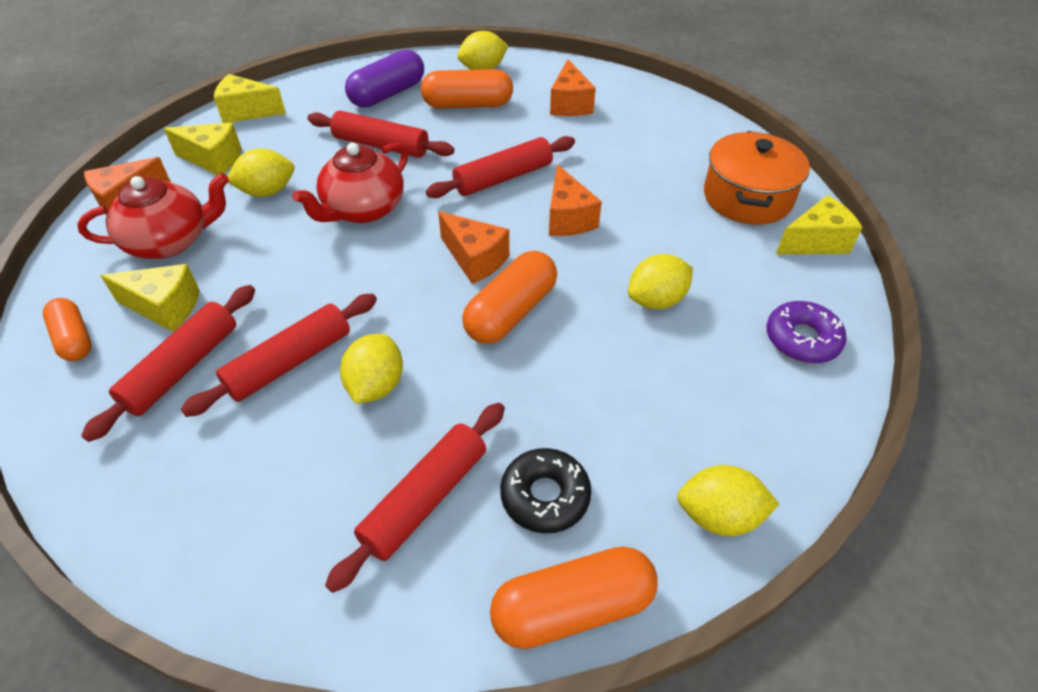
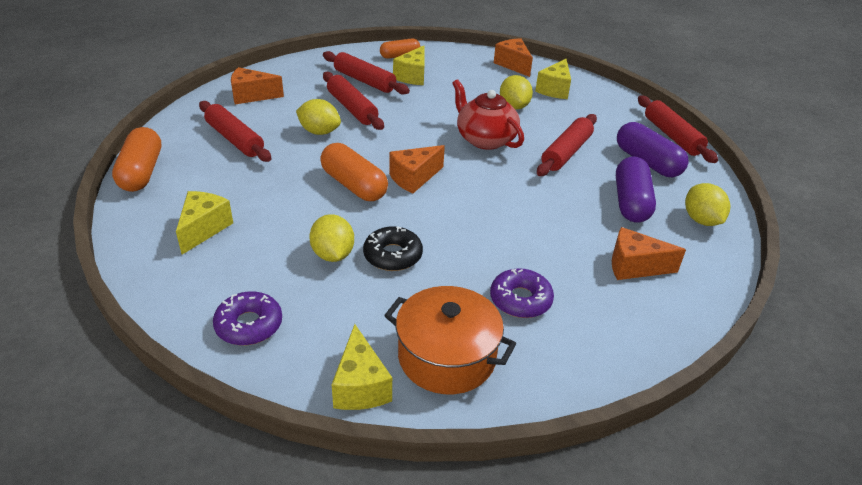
camera: 100 degrees right, 10 degrees down
(170, 241) = (470, 77): red teapot -> none
(247, 112) = (617, 102): yellow cheese -> yellow cheese (204, 229)
(468, 105) = (631, 202): orange capsule -> purple capsule
(503, 178) = (511, 205): red rolling pin -> red rolling pin (672, 136)
(545, 496) = (208, 175): black donut -> black donut (393, 255)
(567, 218) = (448, 229): orange cheese -> orange cheese (252, 96)
(650, 163) = (520, 300): none -> purple donut
(719, 516) = (145, 233): yellow lemon -> none

